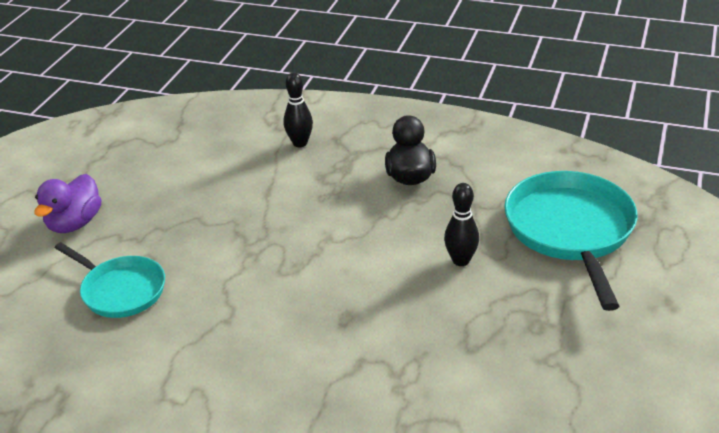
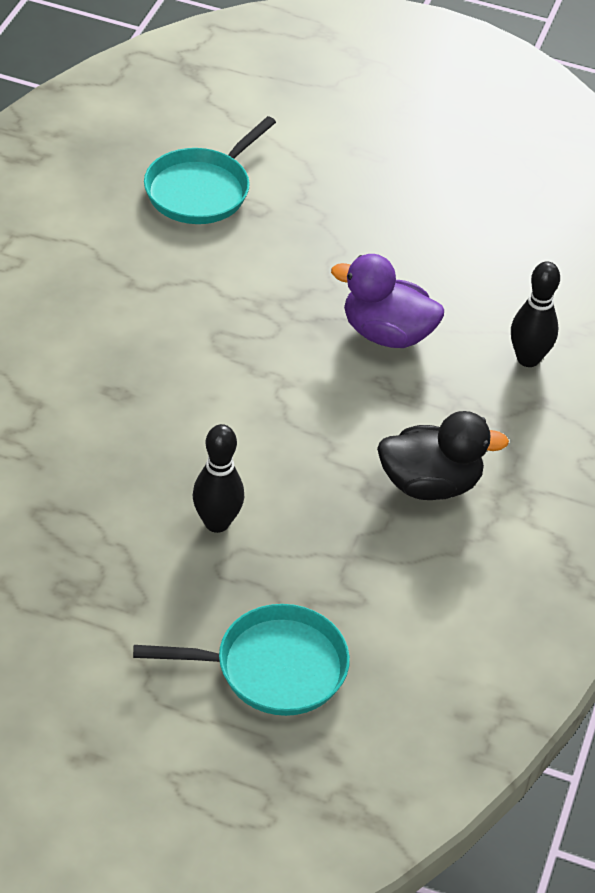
camera: 85 degrees right, 10 degrees up
(75, 223) = (340, 140): purple duck -> purple duck (386, 334)
(570, 231) = (273, 668): turquoise pan -> turquoise pan, size x0.62

